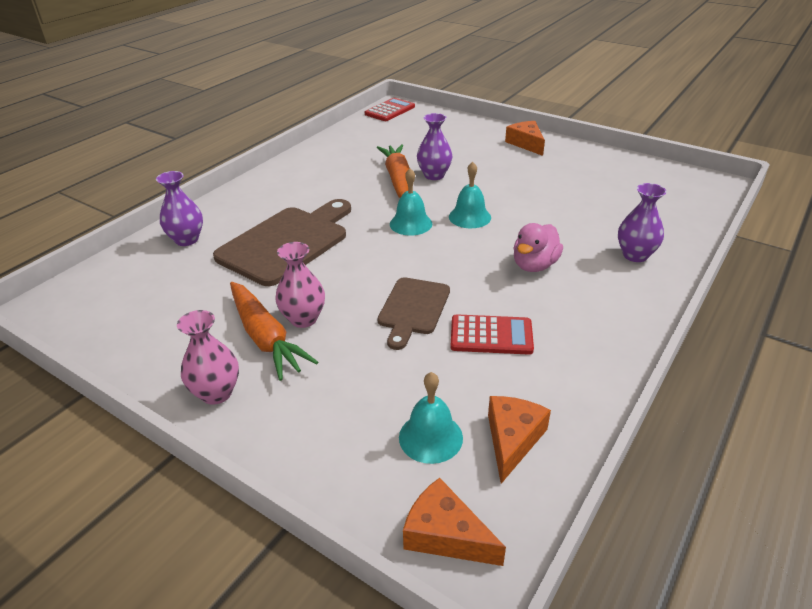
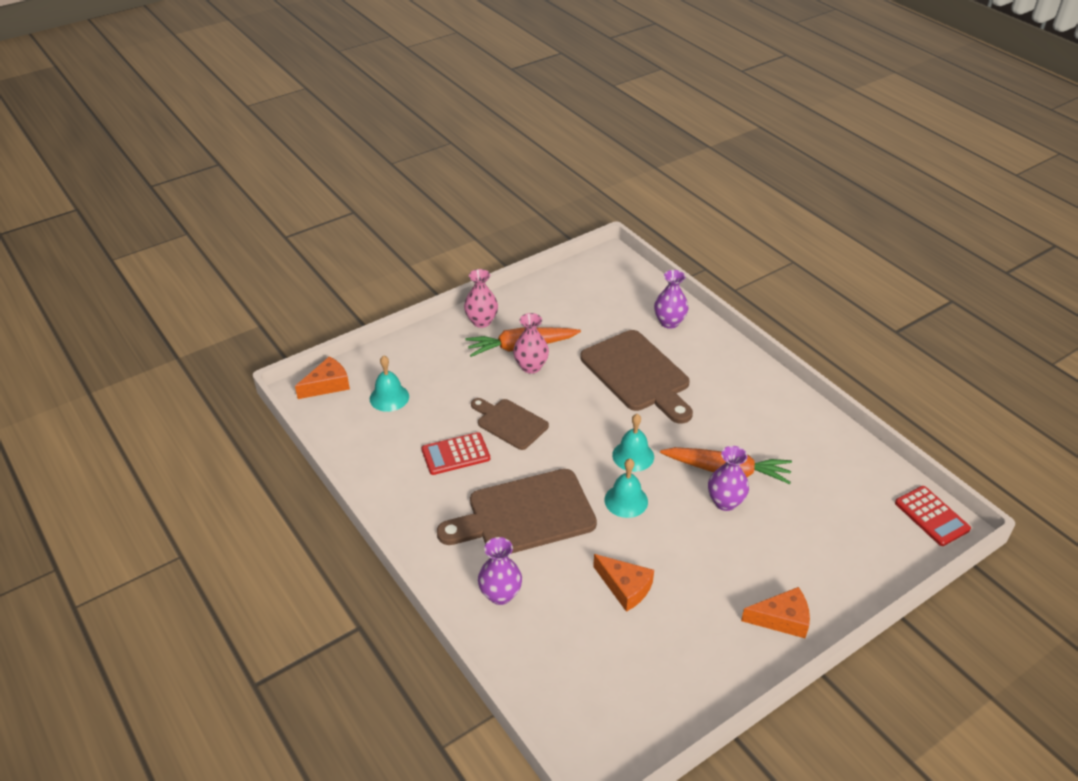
camera: 110 degrees right, 5 degrees up
(491, 335) = (455, 454): red calculator -> red calculator turned 45 degrees clockwise
(512, 440) = (363, 430): orange cheese -> orange cheese (625, 587)
(534, 265) = (524, 514): pink duck -> brown cutting board

